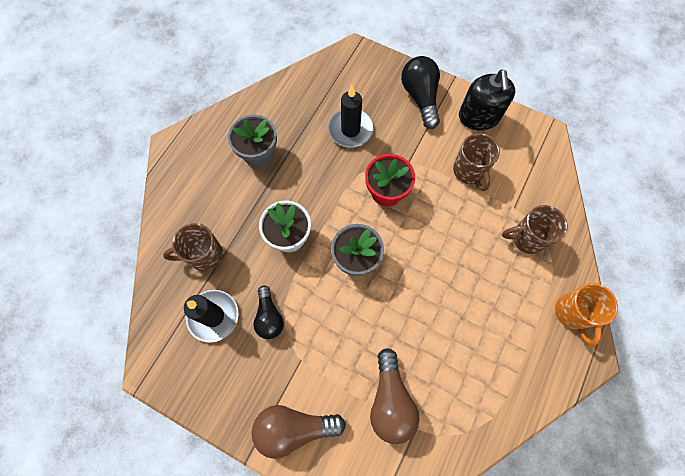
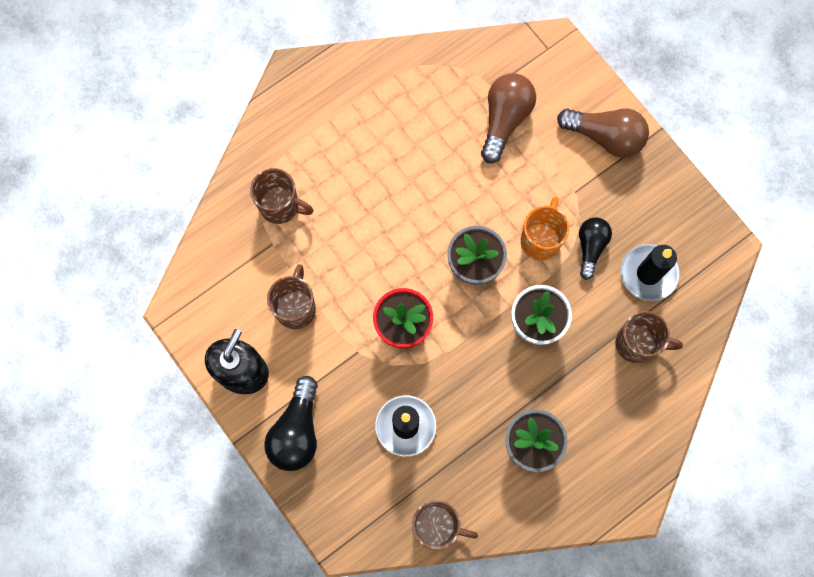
camera: 155 degrees left, 5 degrees up
(300, 82) = (436, 526): none -> brown mug
(572, 313) = (284, 116): orange mug -> orange mug (540, 240)

